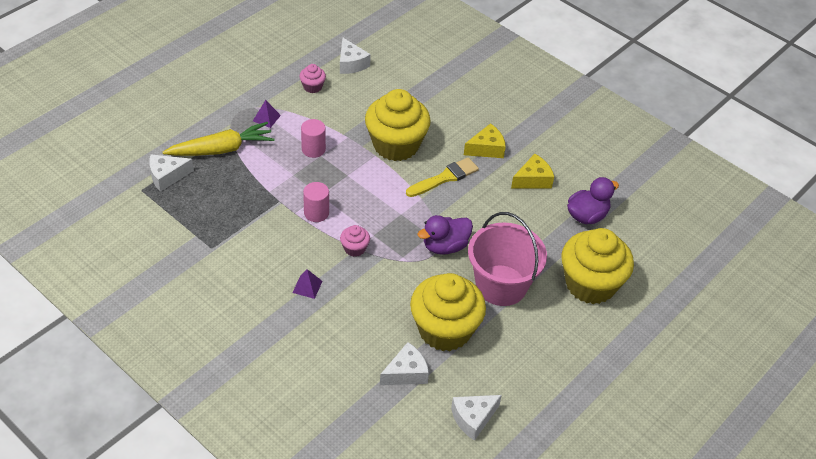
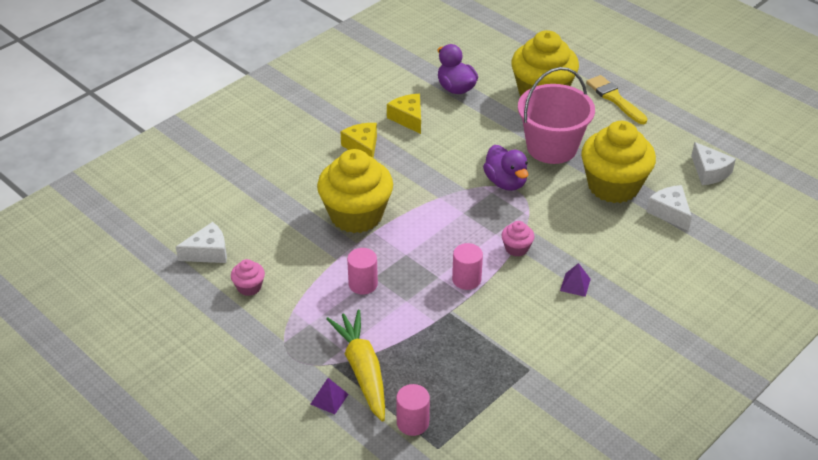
camera: 85 degrees left, 5 degrees down
(167, 176) = (412, 423): white cheese -> pink cylinder
(266, 118) = (305, 329): purple pyramid -> purple pyramid (329, 399)
(445, 178) = (407, 179): yellow brush -> yellow brush (614, 99)

